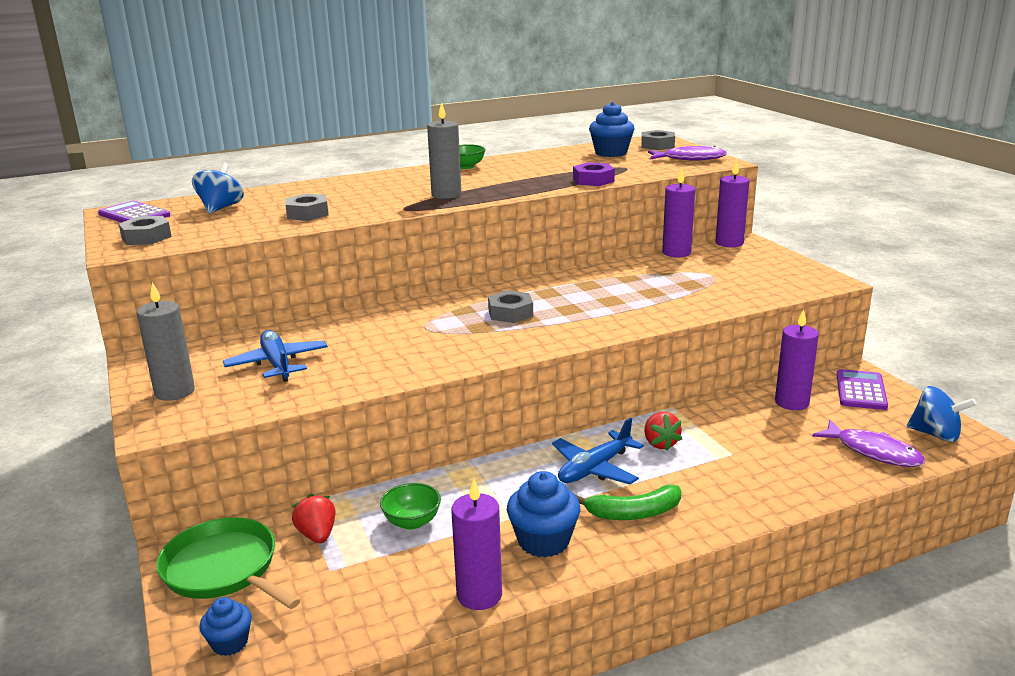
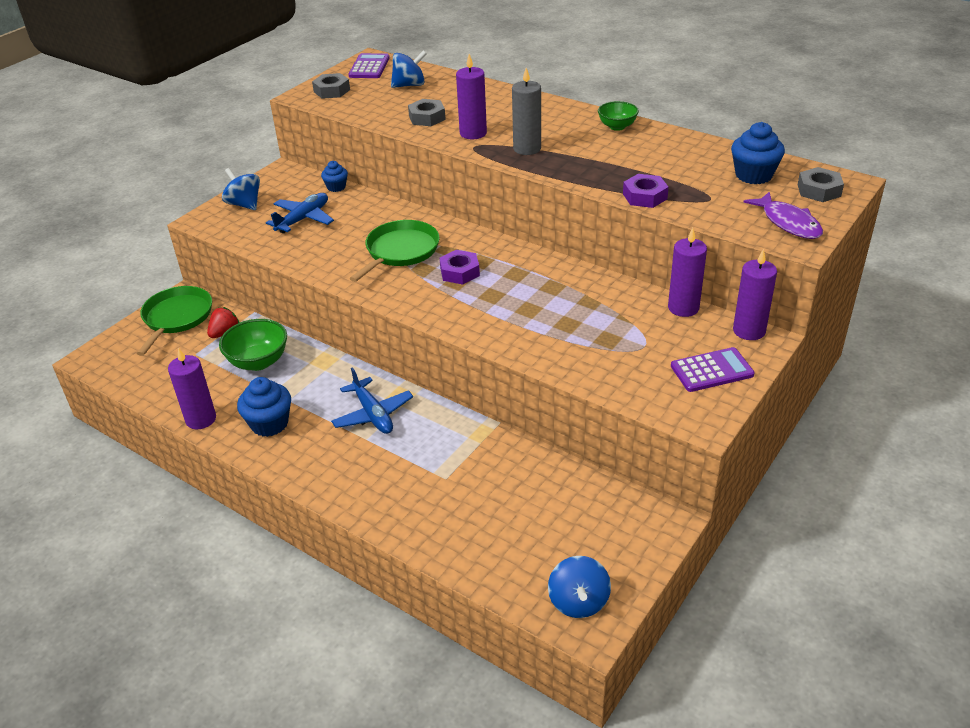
camera: 60 degrees right, 15 degrees up
(175, 392) = (244, 204): grey candle -> blue spinning top
(230, 643) = (120, 351): blue cupcake -> blue cupcake (336, 187)
(412, 522) = (258, 362): green bowl -> green bowl, size x1.57
(431, 330) = (400, 251): none -> green pan
(510, 313) = (460, 272): grey nut -> purple nut
(594, 469) = (373, 414): blue plane -> blue plane turned 135 degrees counterclockwise
(634, 513) = (327, 453): green banana -> none
(660, 443) = (433, 434): red strawberry -> none
(791, 402) = (565, 490): purple candle -> purple candle (473, 133)
(860, 390) = (630, 531): purple calculator -> purple calculator (711, 370)
(873, 452) = (512, 563): purple fish -> none

